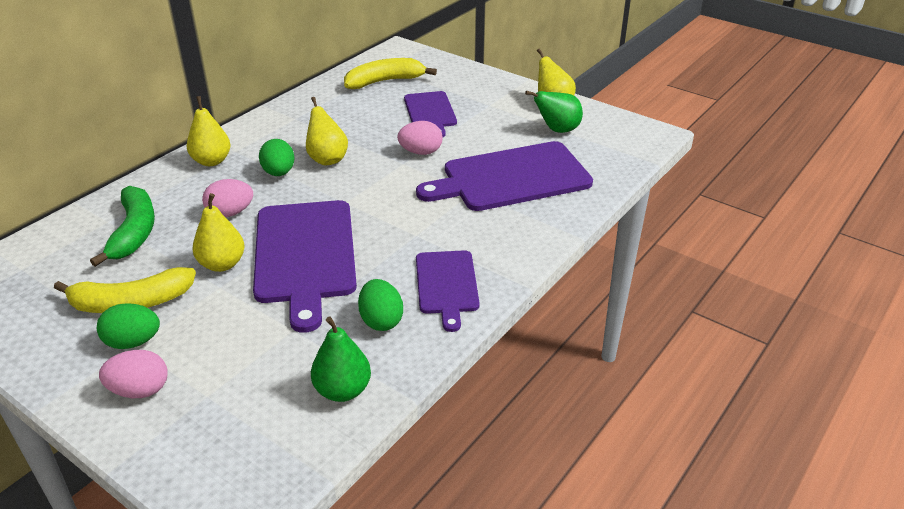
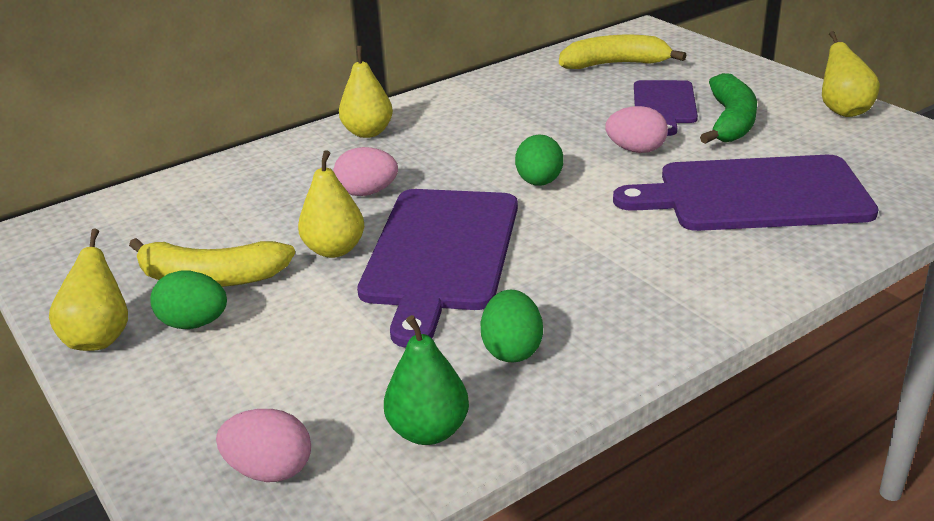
camera: 20 degrees right, 5 degrees down
(134, 232) = (248, 200): green banana -> green banana (731, 121)
(140, 390) = (178, 382): pink egg -> pink egg (270, 470)
(279, 173) = (443, 154): green egg -> green egg (539, 182)
(327, 159) = (509, 145): yellow pear -> yellow pear (100, 338)
(446, 285) = (619, 318): purple cutting board -> none
(557, 130) = (841, 143): green pear -> none

